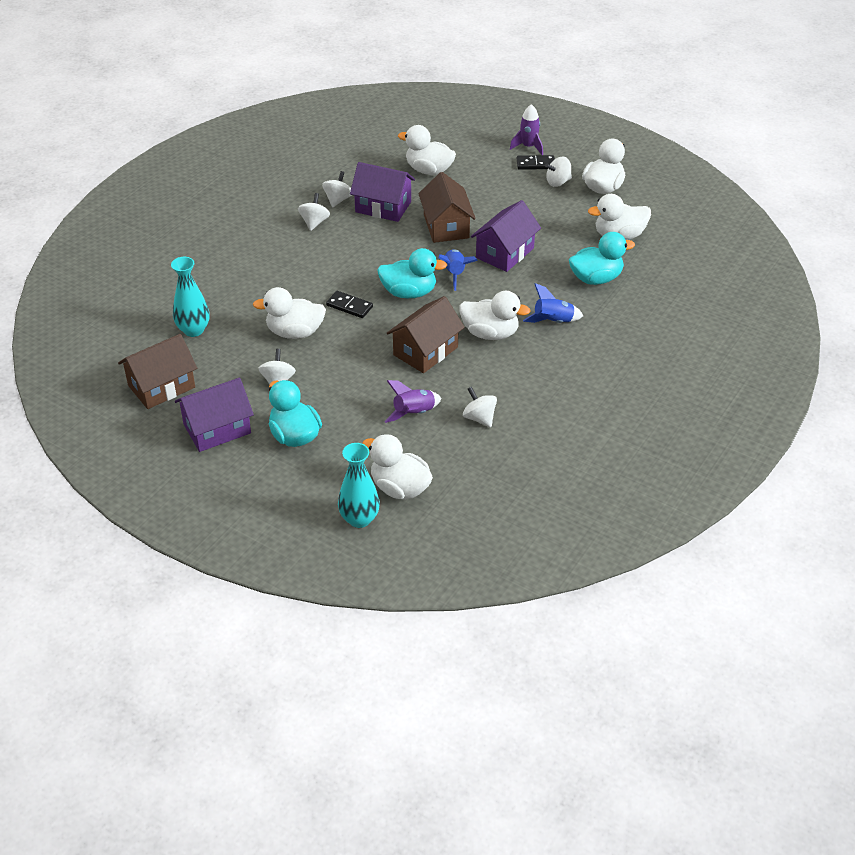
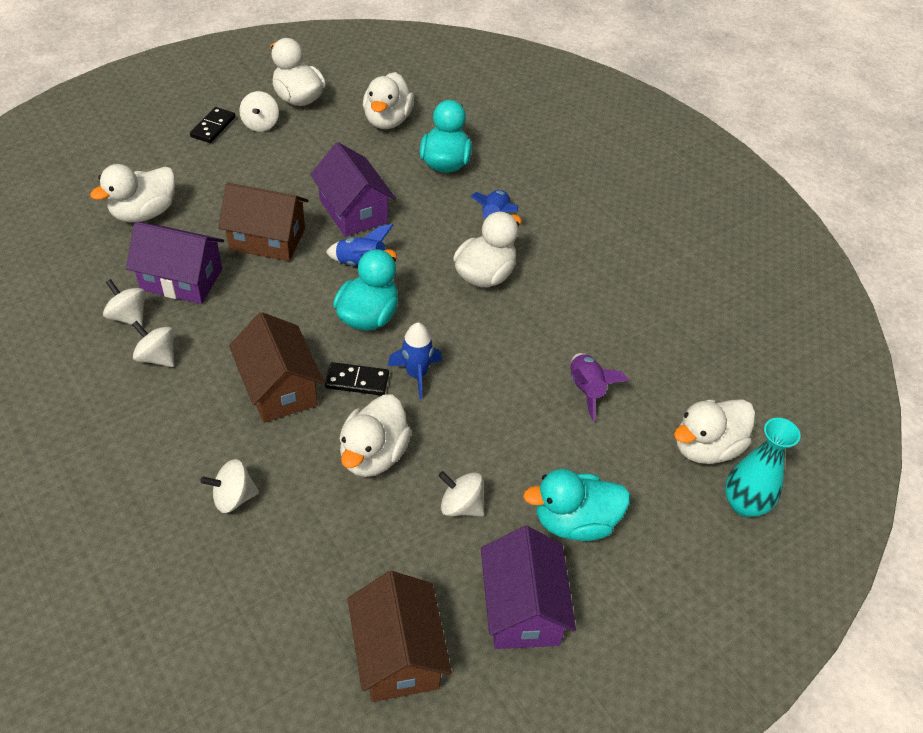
camera: 70 degrees left, 5 degrees up
(193, 330) = (295, 573): turquoise vase -> none
(349, 306) = (357, 381): black domino -> black domino turned 45 degrees clockwise
(373, 330) = (416, 374): none -> blue rocket
(383, 207) = (181, 279): purple house -> purple house turned 60 degrees clockwise
(425, 351) = (484, 340): brown house -> brown house (279, 388)
(479, 418) = (620, 336): white spinning top -> white spinning top (233, 497)
(528, 147) = (175, 120): purple rocket -> none

